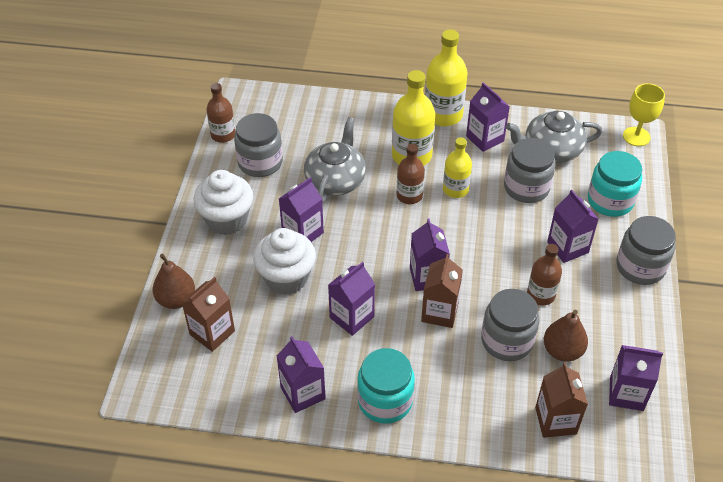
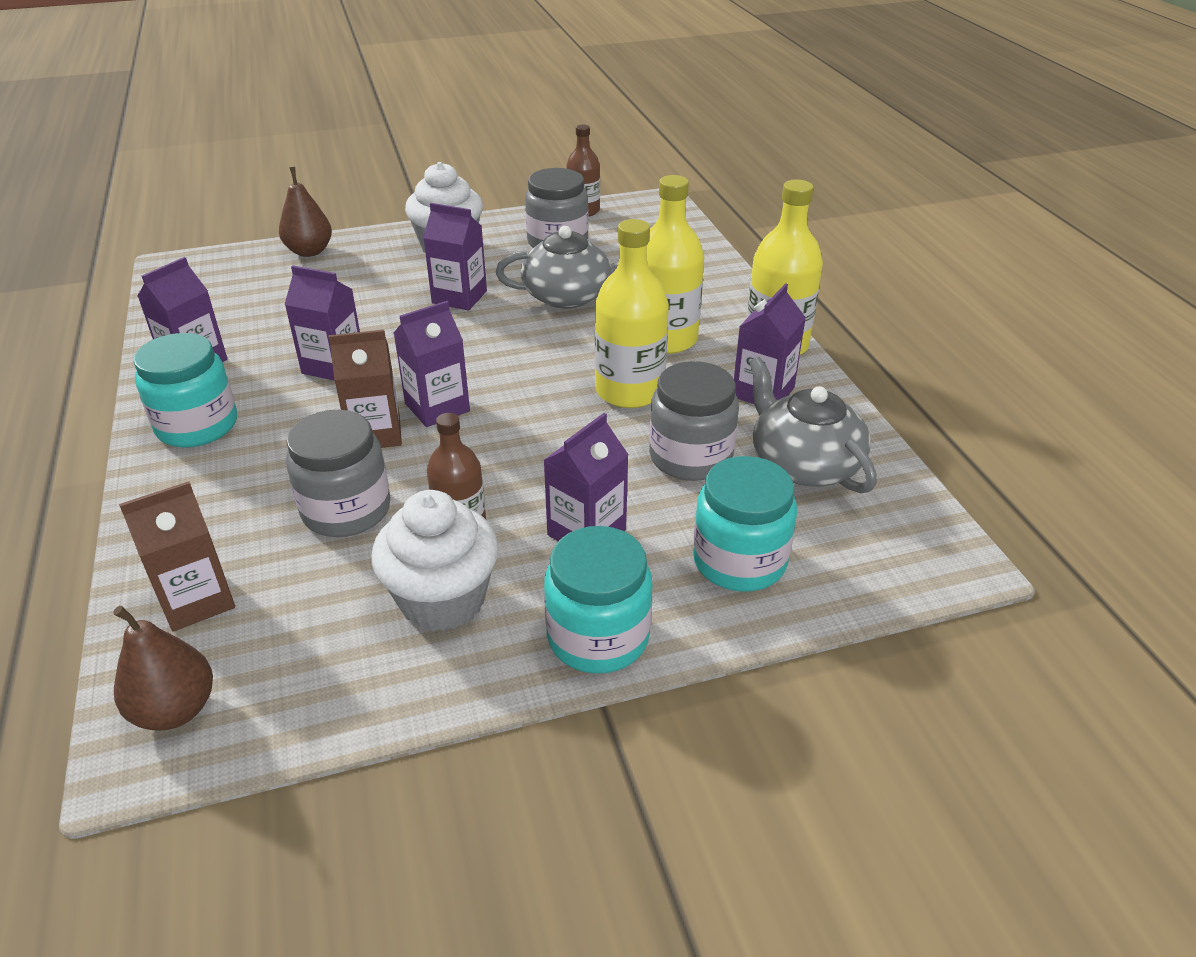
camera: 65 degrees right, 10 degrees down
(212, 333) = (269, 283): brown carton -> none
(286, 278) = (377, 305): white cupcake -> white cupcake (442, 600)
(409, 195) = (585, 356): brown bottle -> none
(455, 189) = (629, 391): yellow bottle -> yellow bottle, size x1.59
(562, 351) = (348, 576): brown pear -> brown pear (175, 709)
(626, 393) = (278, 679): purple carton -> none
(636, 136) = (944, 561): yellow goblet -> none
(640, 267) = (598, 637): grey jar -> turquoise jar

